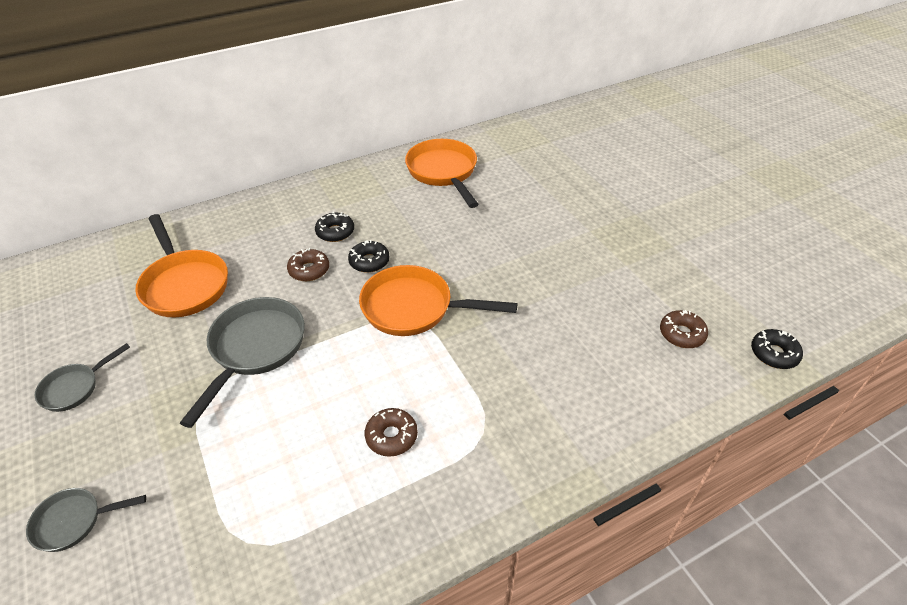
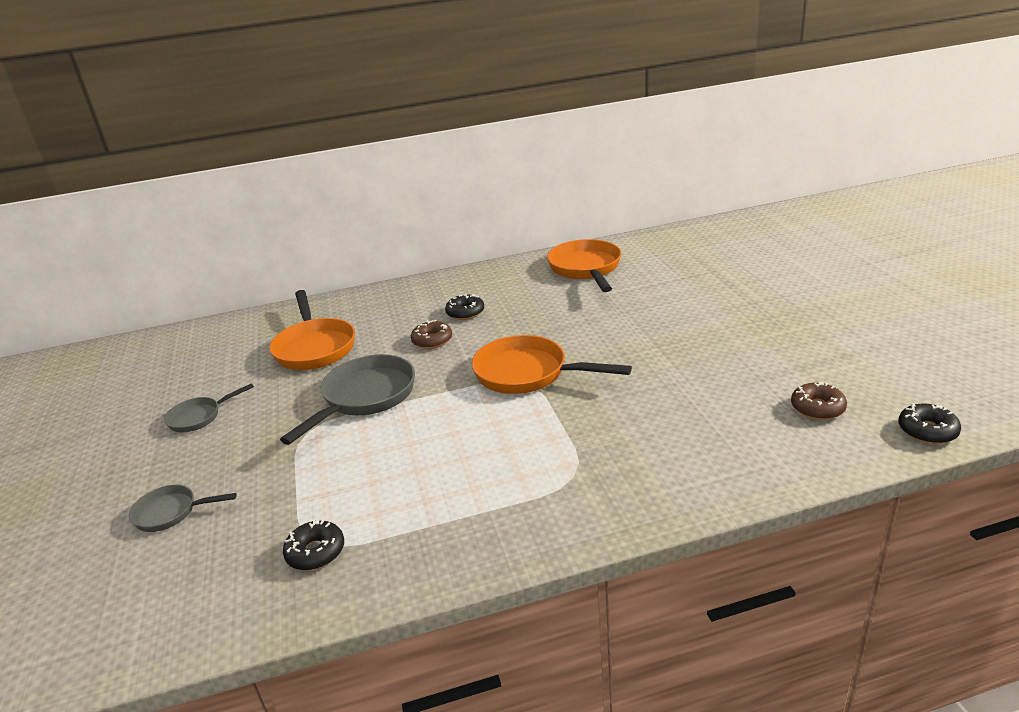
camera: 15 degrees right, 15 degrees down
(369, 261) = (492, 336): black donut -> black donut (316, 552)
(391, 436) = (478, 472): brown donut -> none

